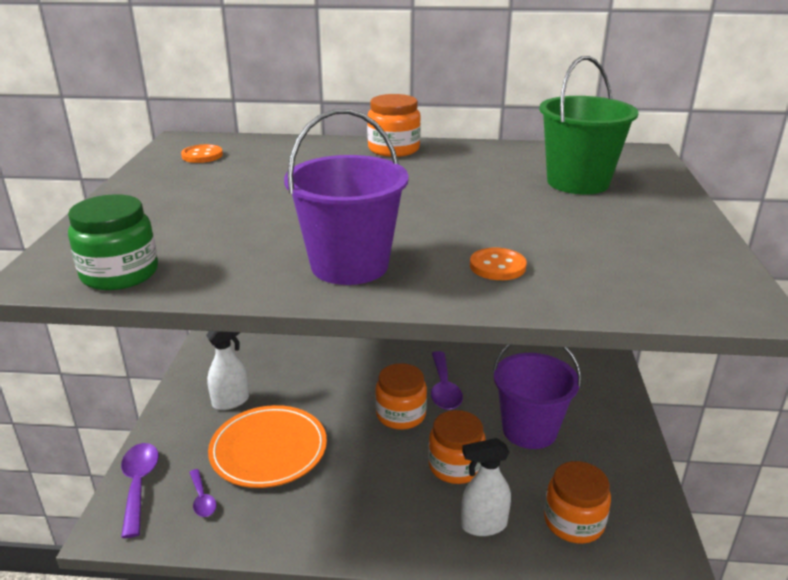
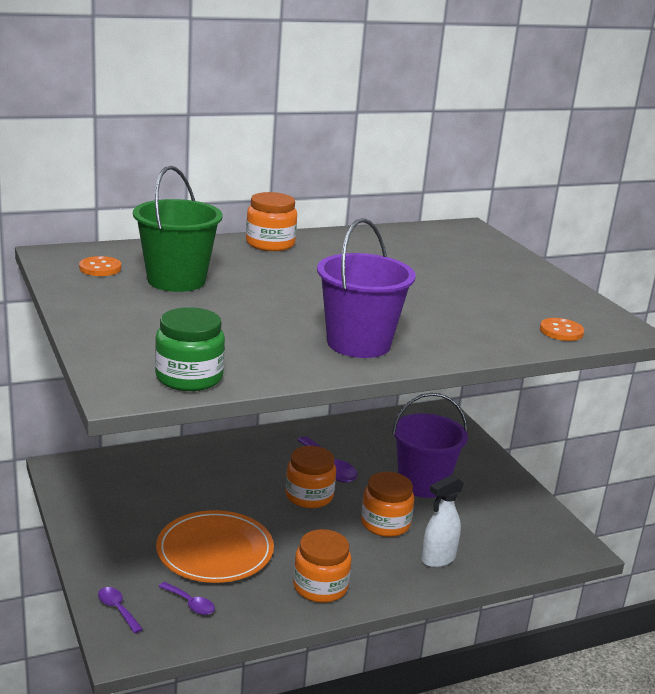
camera: 30 degrees left, 5 degrees down
(139, 485) = (117, 609): purple spoon -> purple spoon, size x0.59
(231, 401) = (140, 521): white spray bottle -> none
(497, 266) = (460, 328): orange button -> orange button (561, 331)
(573, 521) = (499, 539): orange jar -> orange jar (320, 587)
(578, 182) = (447, 258): green bucket -> green bucket (176, 280)

